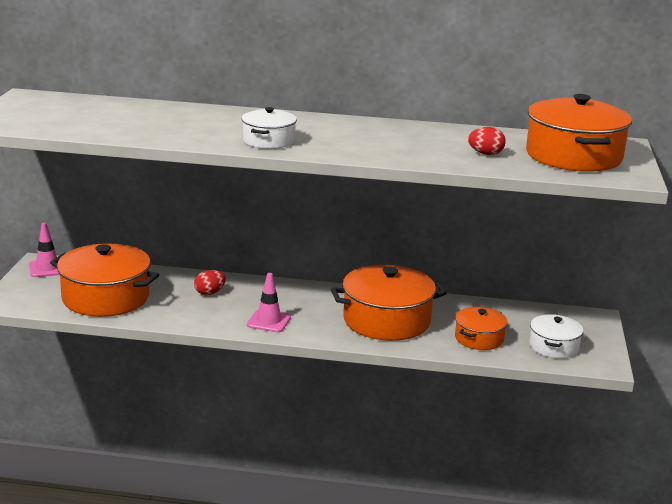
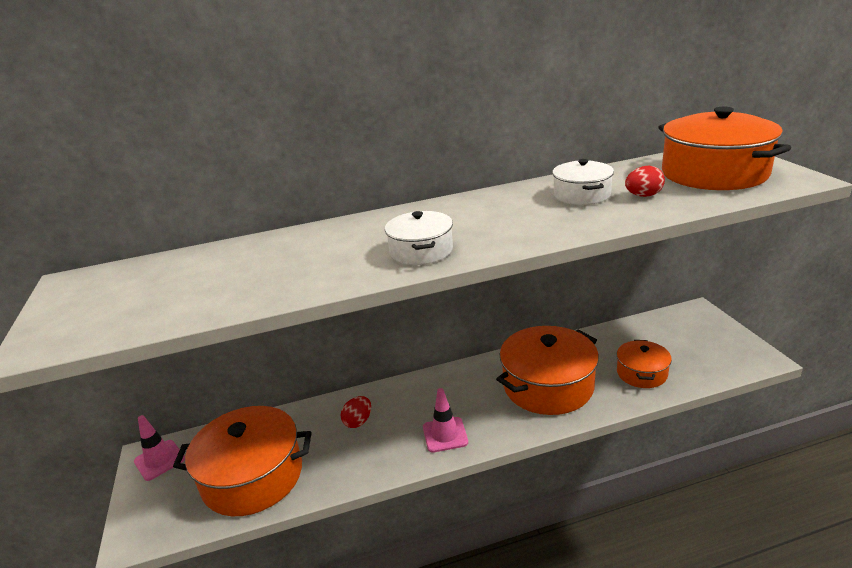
camera: 20 degrees left, 5 degrees up
(553, 346) = (705, 356): white pot -> white pot (581, 195)

